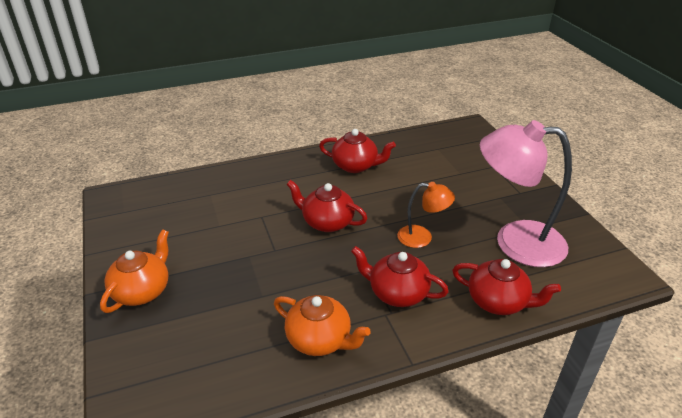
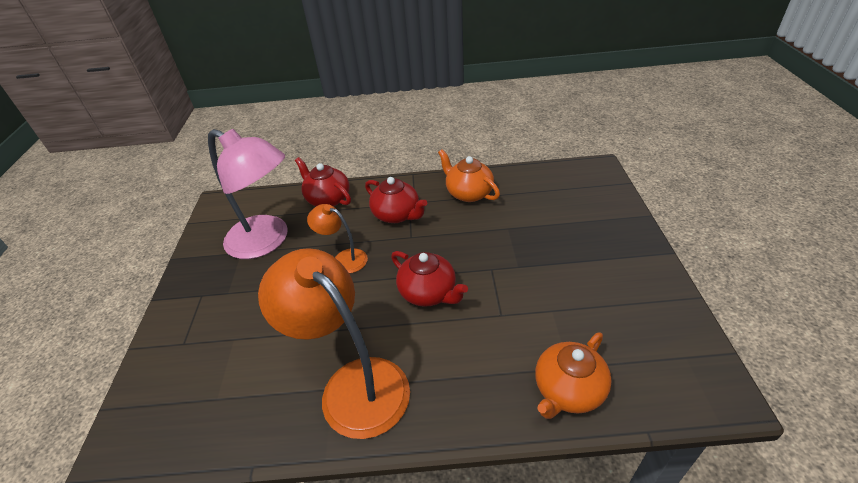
camera: 160 degrees left, 5 degrees up
(142, 291) = (618, 247): orange teapot -> orange teapot (568, 390)
(356, 166) = (353, 384): red teapot -> orange lamp

